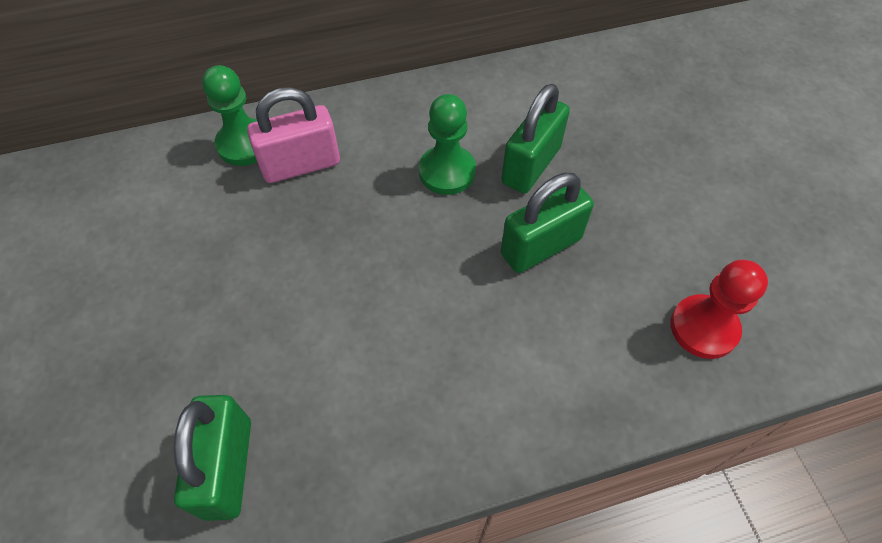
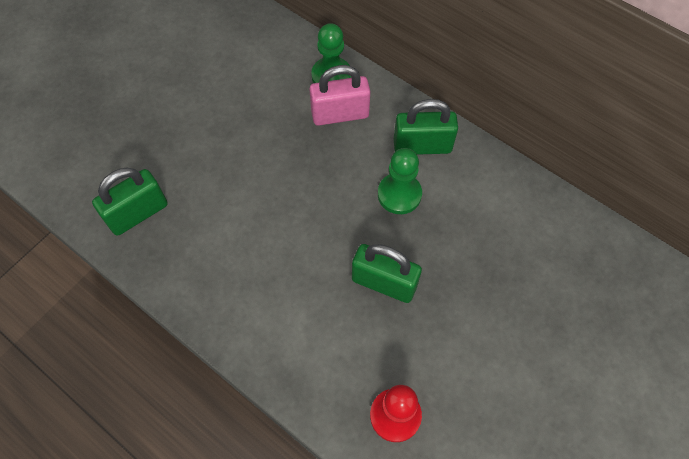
camera: 55 degrees right, 5 degrees up
(301, 165) = (340, 114): pink padlock -> pink padlock turned 45 degrees counterclockwise
(531, 165) = (445, 240): green padlock -> green padlock (422, 146)

